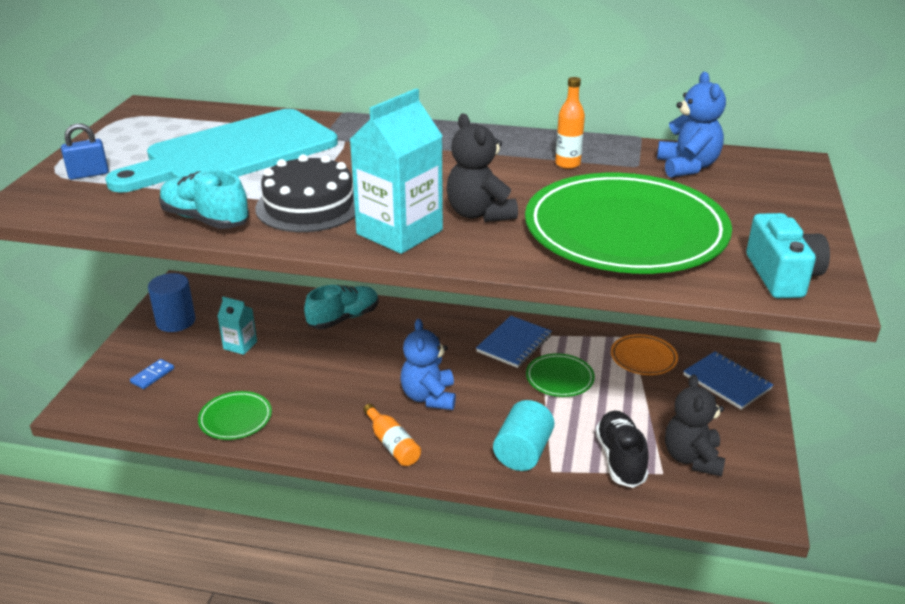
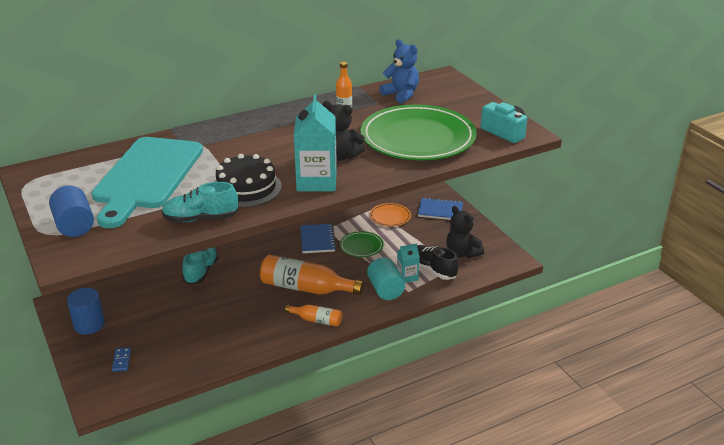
camera: 40 degrees left, 0 degrees up
(88, 174) = (74, 226): blue padlock -> blue cylinder
(235, 418) = (210, 354): green plate -> none
(240, 345) = (155, 317): turquoise carton -> turquoise carton (407, 277)
(429, 397) = (306, 288): blue teddy bear -> orange bottle

